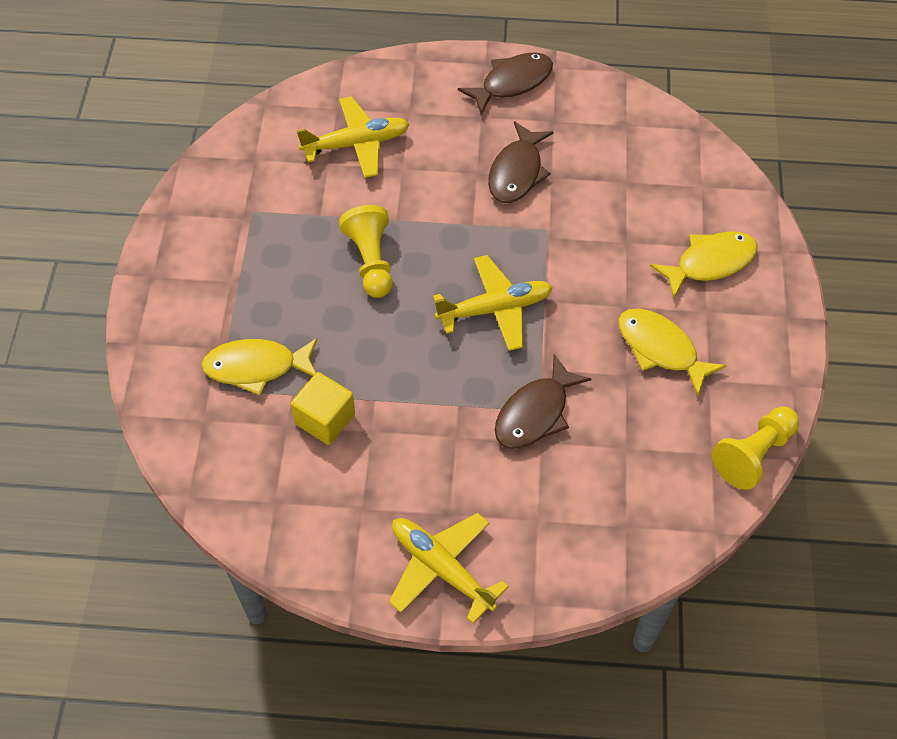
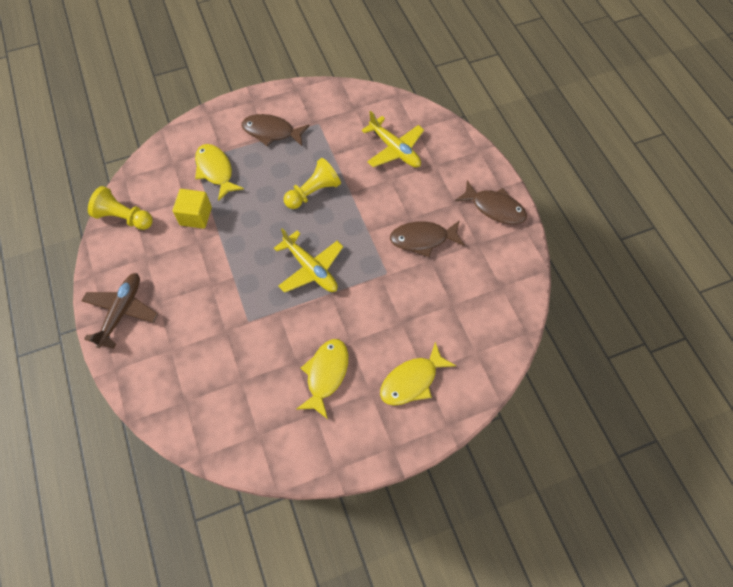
camera: 65 degrees right, 5 degrees up
(441, 568) = (122, 312): yellow plane -> brown plane
(535, 413) = (245, 320): brown fish -> brown fish (271, 132)
(710, 263) = (412, 380): yellow fish -> yellow fish turned 105 degrees clockwise
(753, 454) = (268, 462): yellow pawn -> yellow pawn (124, 217)

